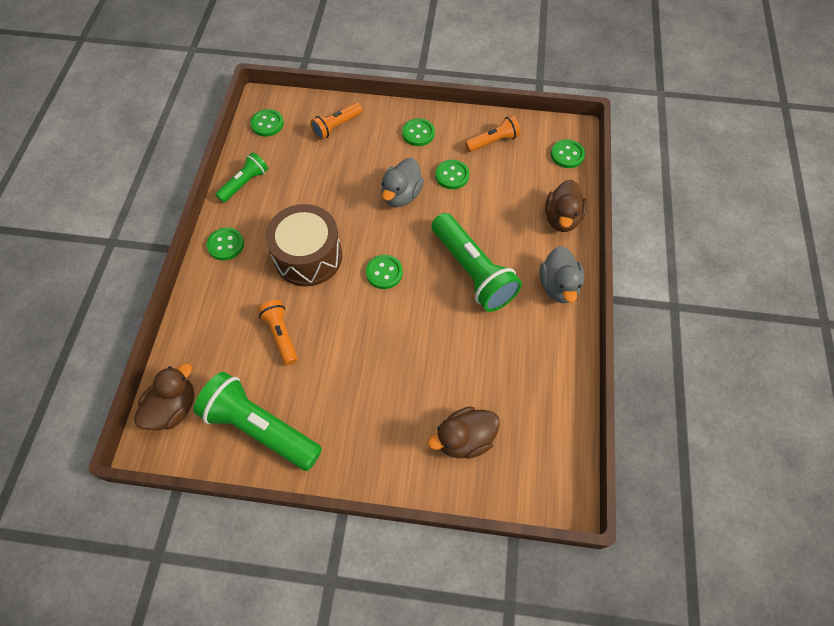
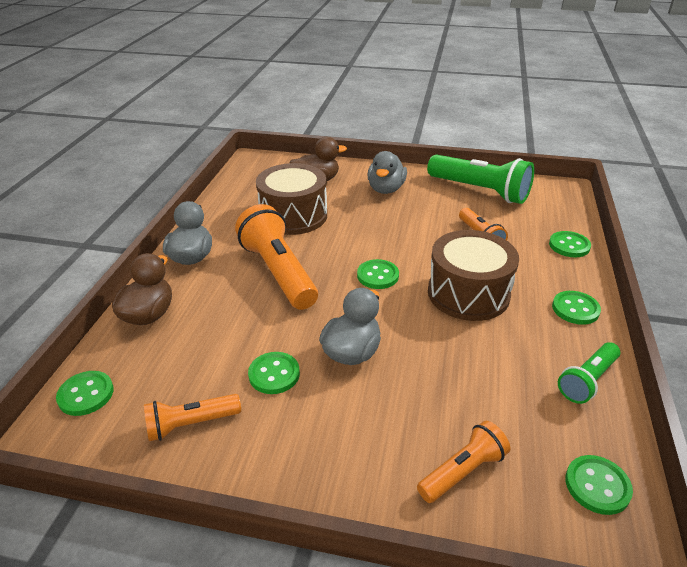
camera: 175 degrees left, 25 degrees down
(174, 408) = (558, 202): brown duck -> none
(376, 424) = (386, 189): none -> grey duck
(418, 133) = (314, 447): green button -> green button (569, 246)
(472, 271) = (279, 272): green flashlight -> orange flashlight
(477, 360) = (293, 216): none -> brown drum

